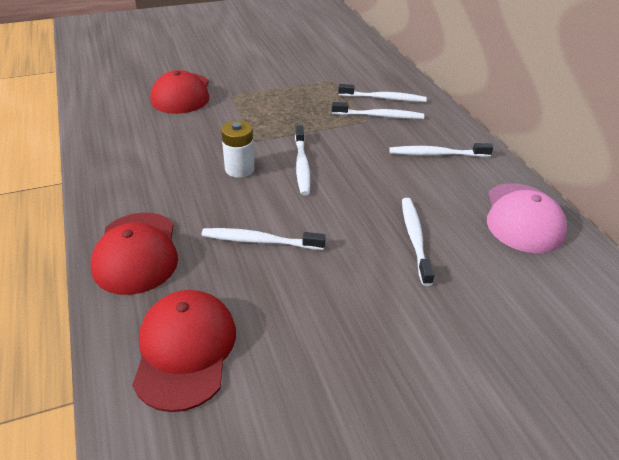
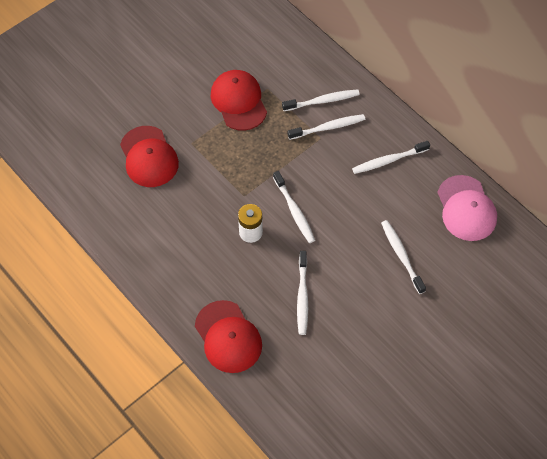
camera: 20 degrees left, 20 degrees up
(185, 350) = (303, 393): red cap -> red cap (239, 101)
(260, 241) = (302, 296): white toothbrush -> white toothbrush turned 75 degrees counterclockwise

